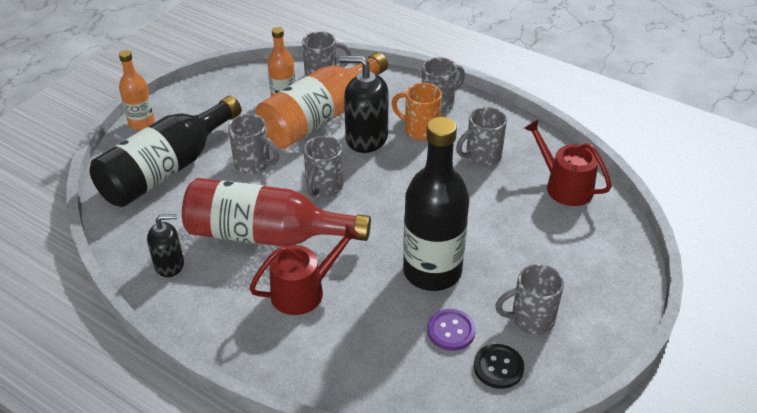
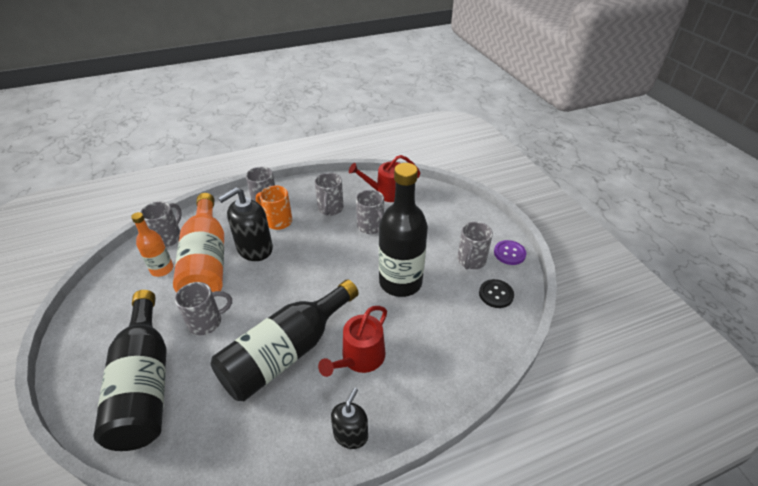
camera: 55 degrees left, 0 degrees up
(141, 123) = (65, 374): orange bottle -> none
(169, 264) = (254, 436): black soap dispenser -> black soap dispenser (350, 434)
(266, 235) = (286, 352): red bottle -> black bottle
(304, 291) = (360, 358): red watering can -> red watering can turned 150 degrees counterclockwise
(324, 187) = (275, 295): grey mug -> grey mug (371, 227)
(420, 130) = (278, 221): orange mug -> orange mug turned 60 degrees clockwise
(451, 331) = (454, 300): purple button -> purple button (509, 253)

